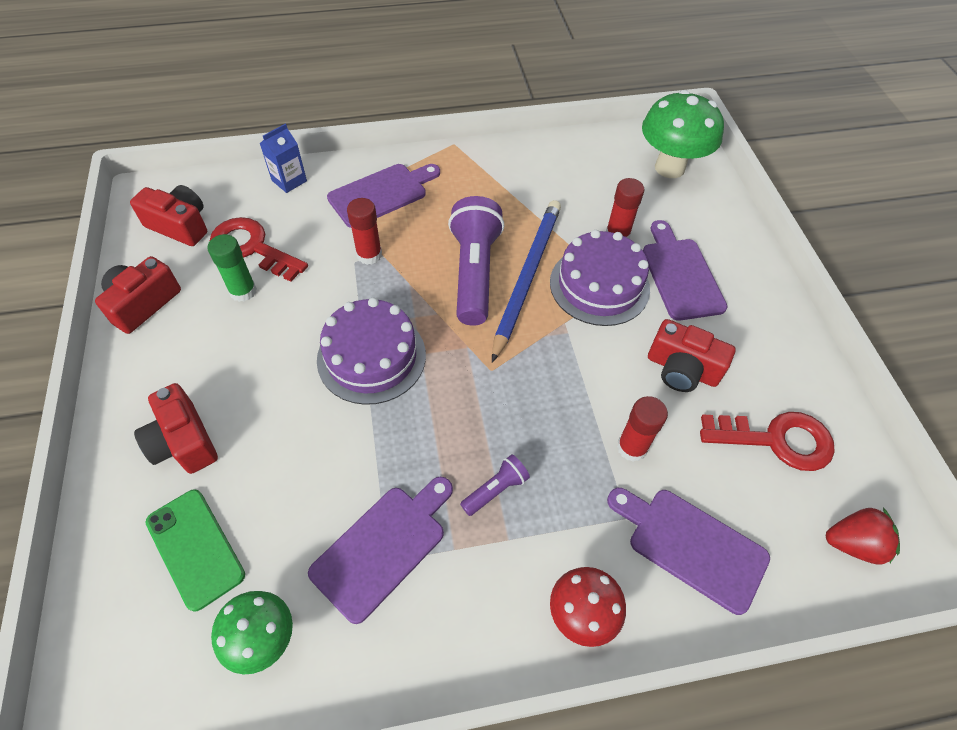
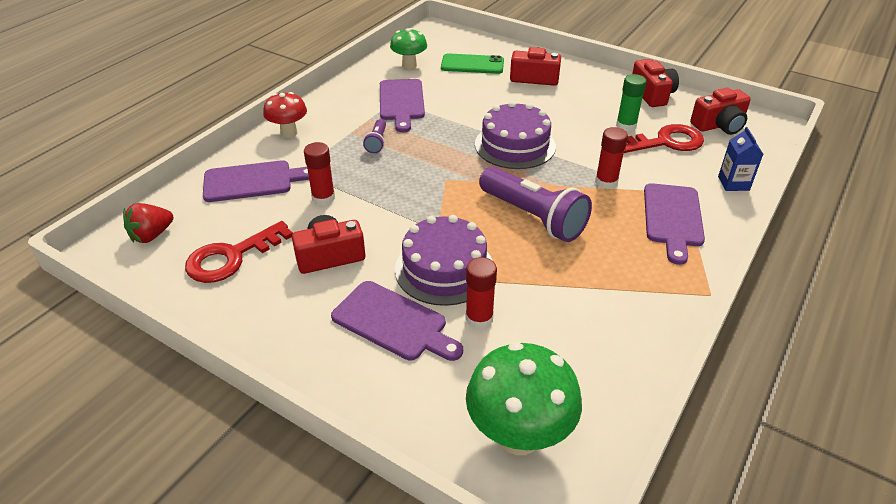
camera: 135 degrees right, 15 degrees down
(527, 277) = (498, 238): blue pencil -> none

